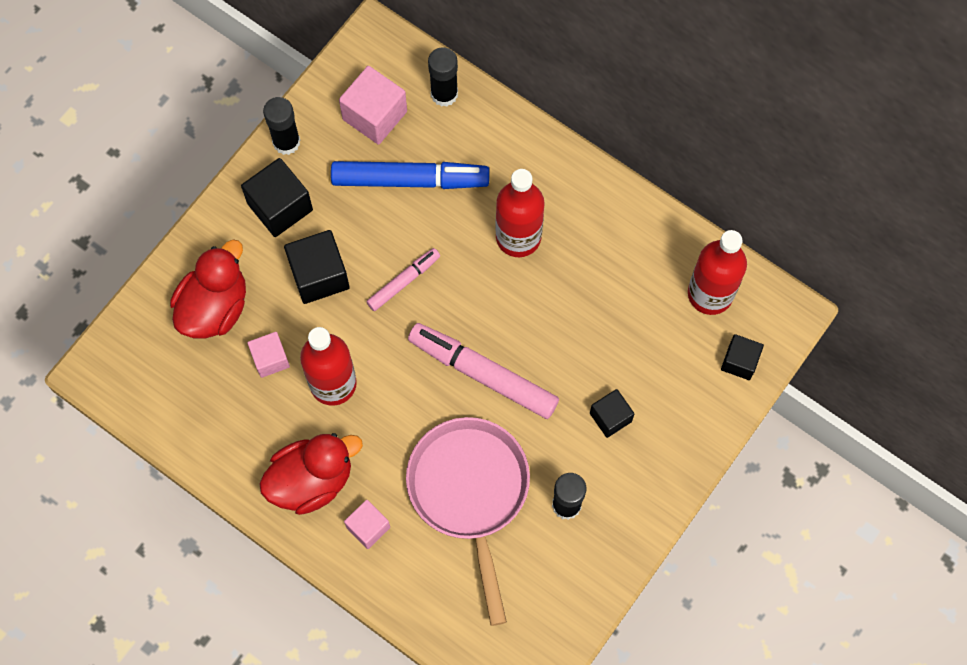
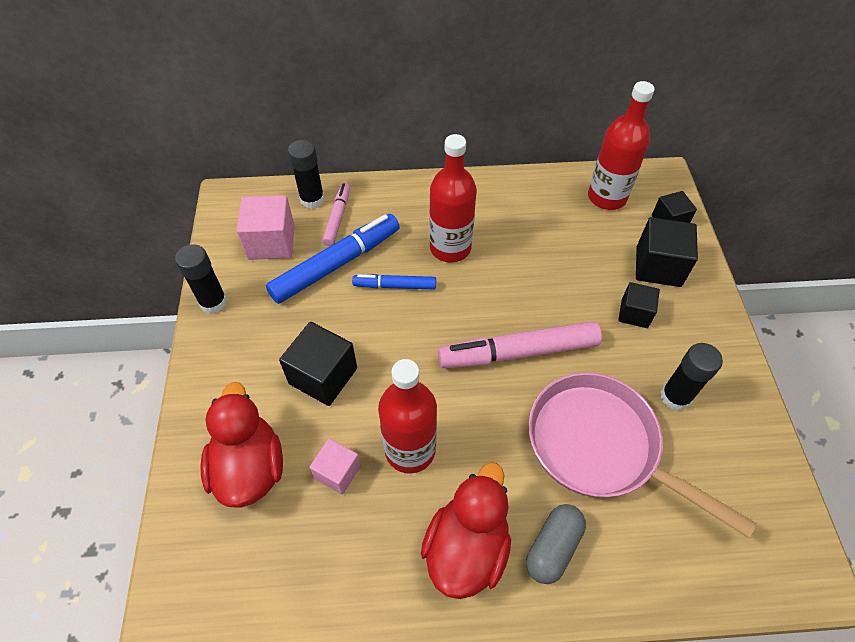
camera: 40 degrees left, 15 degrees down
(280, 207) = (246, 349): black cube -> black cube (658, 266)
(368, 527) = (553, 547): pink cube -> grey capsule
(403, 281) = (395, 333): pink marker -> pink marker (337, 218)
(440, 238) = (395, 286): none -> blue marker

